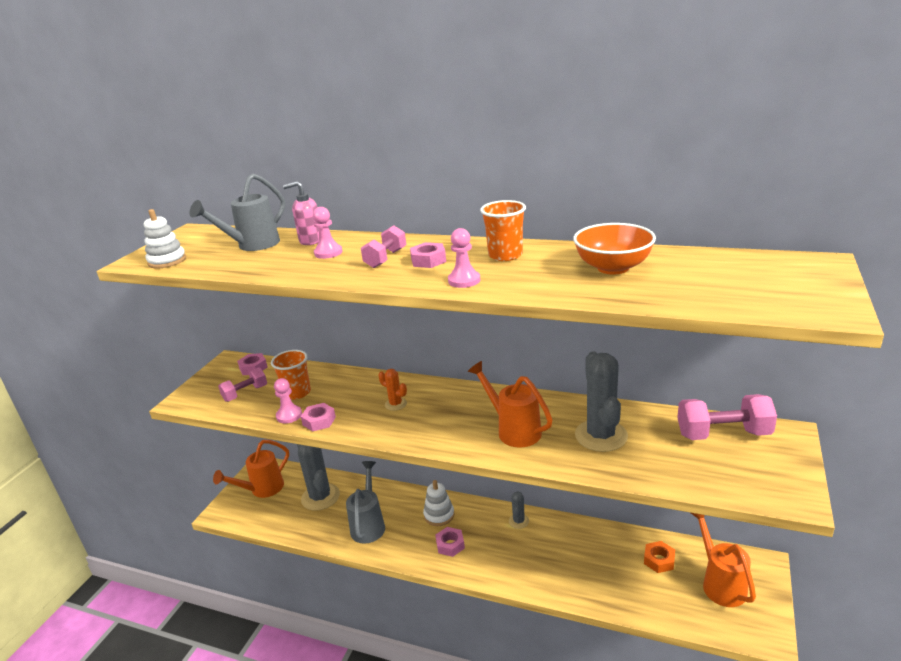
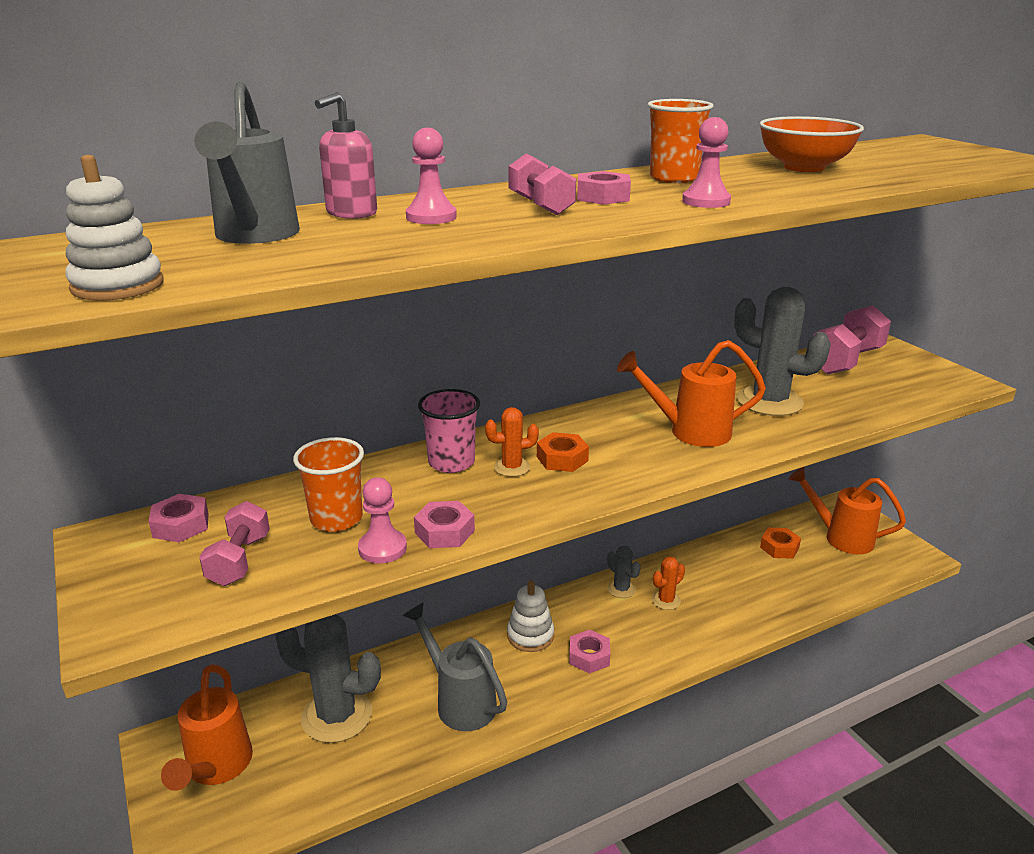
camera: 50 degrees left, 0 degrees up
(377, 388) = (451, 462): none -> pink cup
(424, 411) = (562, 459): none -> orange nut
(533, 544) = (666, 600): none -> orange cactus

